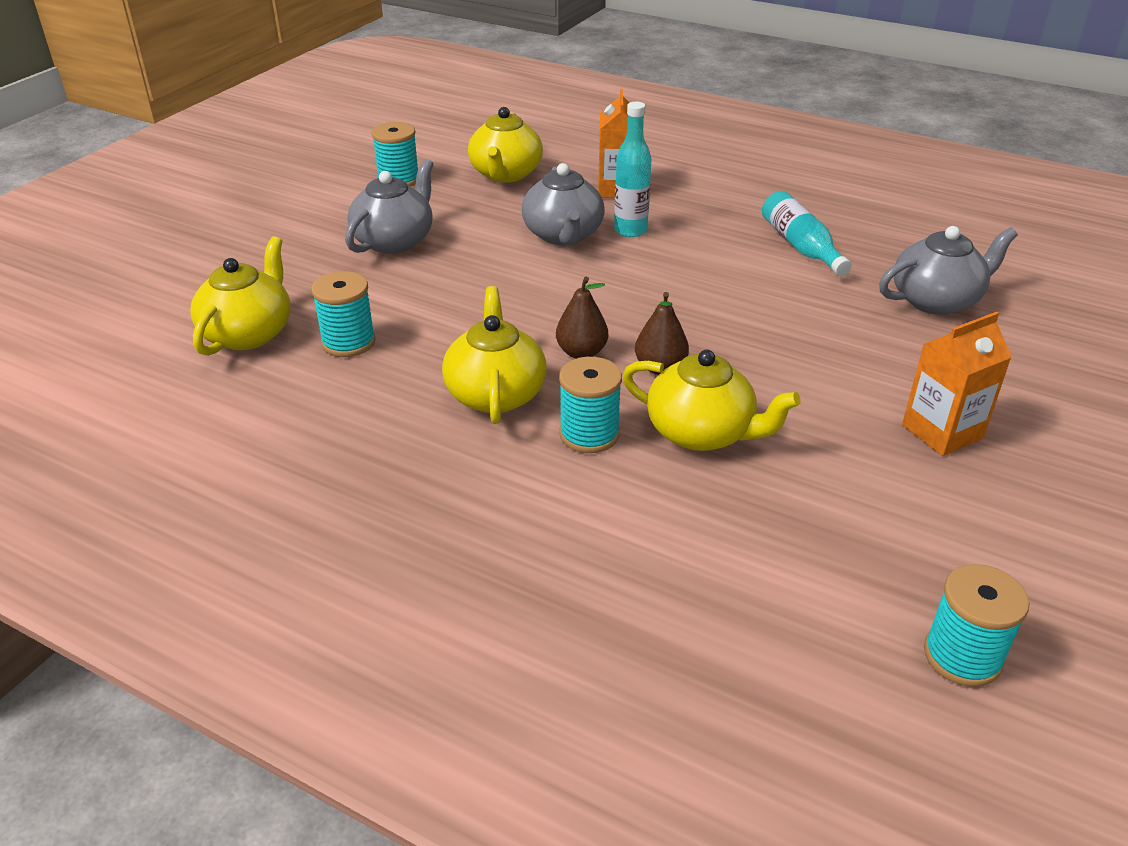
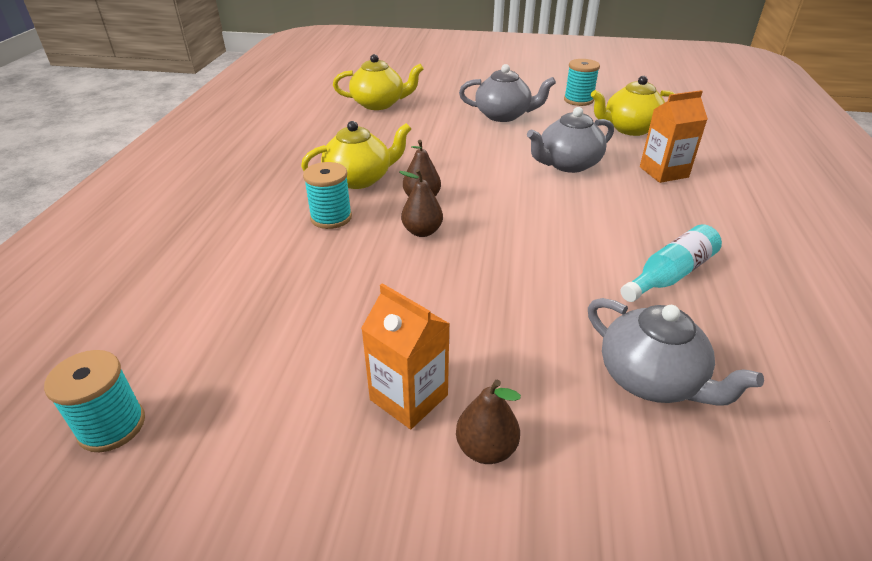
camera: 70 degrees right, 0 degrees up
(348, 342) = (386, 128): turquoise spool -> none
(630, 230) = (603, 188): turquoise bottle -> none
(702, 432) = (351, 261): yellow teapot -> none
(1007, 402) = (486, 448): none -> brown pear

